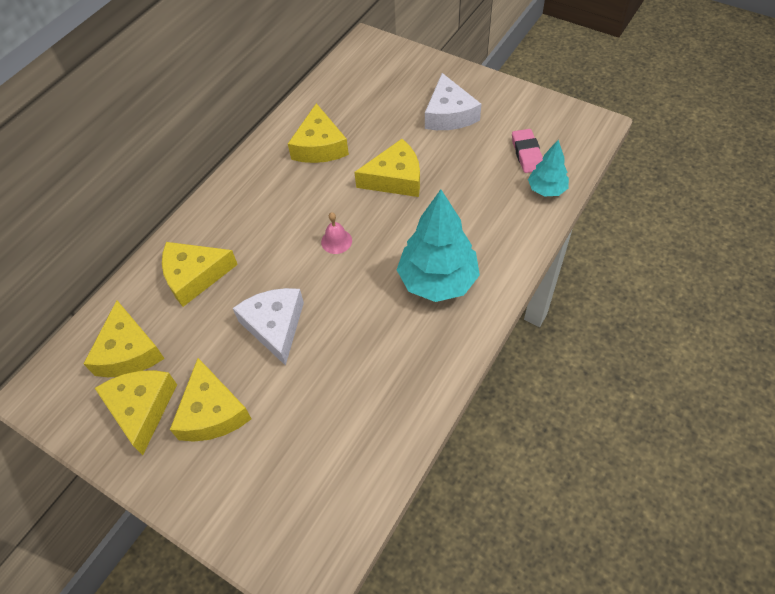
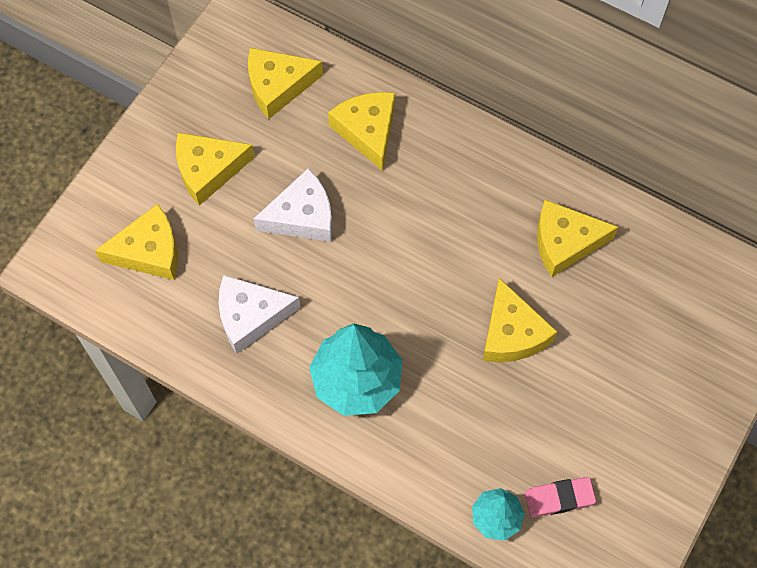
camera: 85 degrees right, 10 degrees up
(141, 409) = (215, 109): yellow cheese -> yellow cheese (149, 251)
(336, 241) = (414, 270): pink bell -> none
(449, 114) = (630, 401): white cheese -> white cheese (250, 316)

